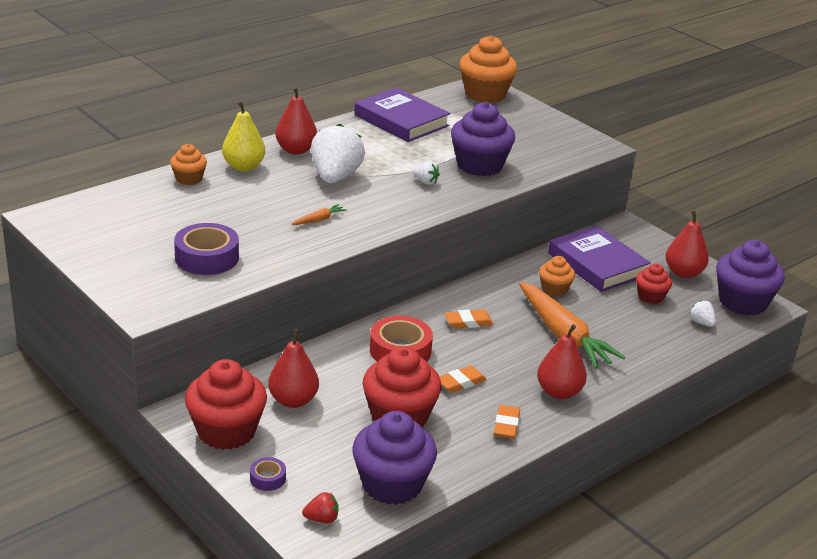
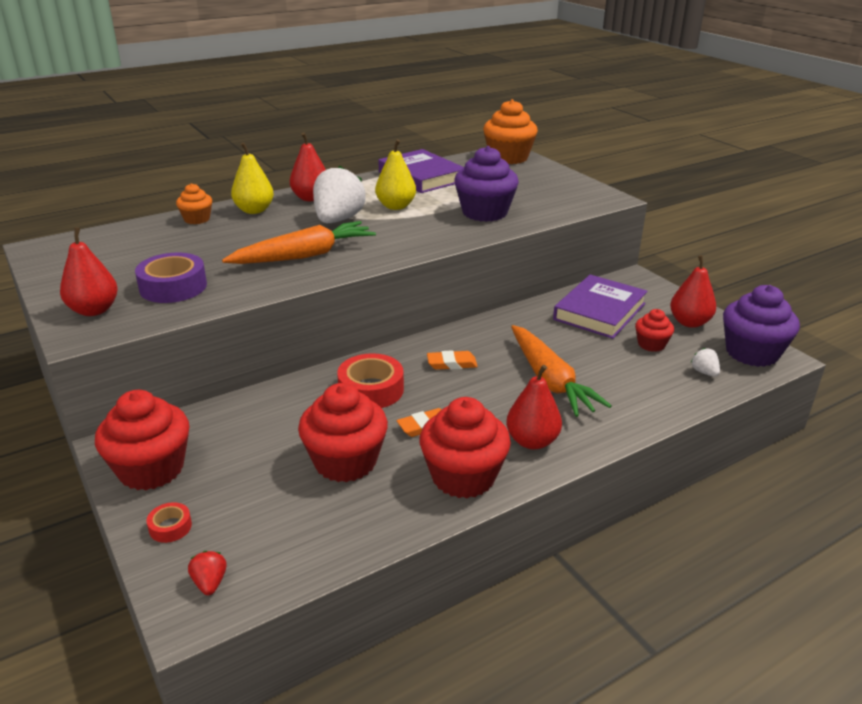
camera: 10 degrees right, 0 degrees up
(267, 478) = (170, 527): purple tape -> red tape
(293, 400) = (237, 438): red pear -> red pear (94, 310)
(319, 219) = (304, 255): orange carrot -> orange carrot, size x2.47
(322, 519) = (210, 583): red strawberry -> red strawberry turned 105 degrees counterclockwise
(388, 159) = (396, 206): none -> yellow pear
(392, 484) = (309, 543): purple cupcake -> none
(425, 182) = (425, 225): white strawberry -> none
(506, 425) = (463, 477): orange eraser -> red cupcake
(554, 289) = (550, 334): orange cupcake -> none
(597, 264) = (600, 311): purple book -> purple book turned 60 degrees clockwise

